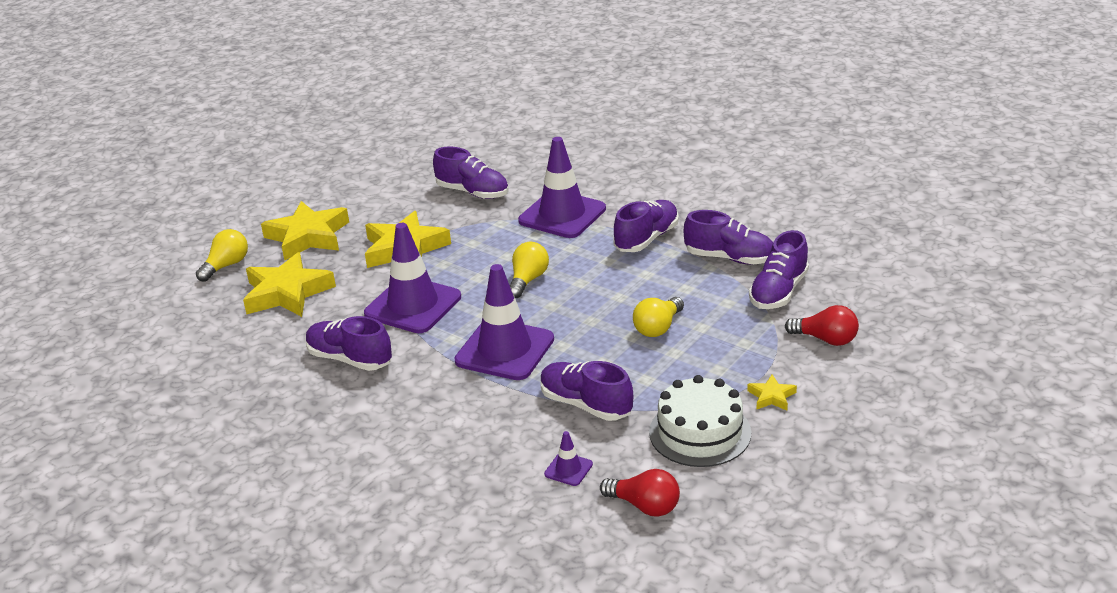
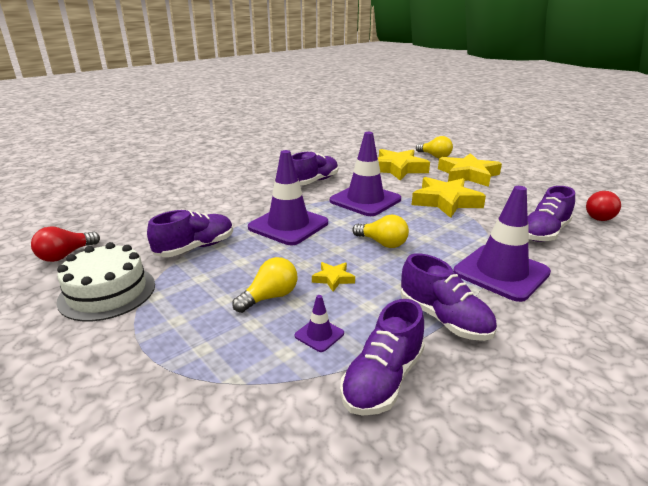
camera: 100 degrees right, 5 degrees down
(568, 469) = (136, 234): purple traffic cone -> purple traffic cone (319, 334)
(658, 328) = (270, 297): yellow light bulb -> yellow light bulb turned 90 degrees clockwise
(771, 397) = (104, 346): yellow star -> yellow star (333, 279)
(778, 292) = (284, 407): purple shoe -> none
(825, 339) = (154, 424): red light bulb -> red light bulb (600, 216)

